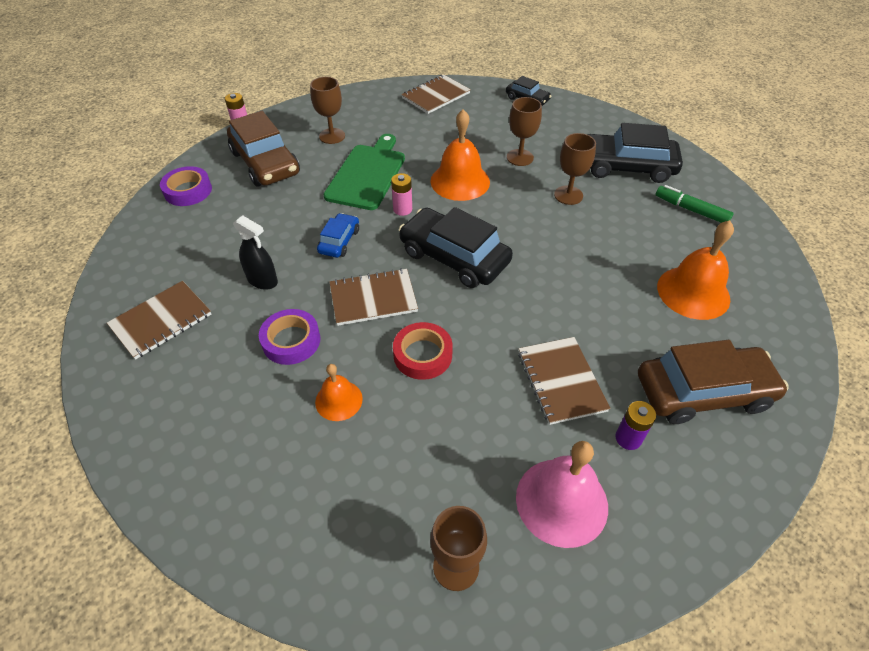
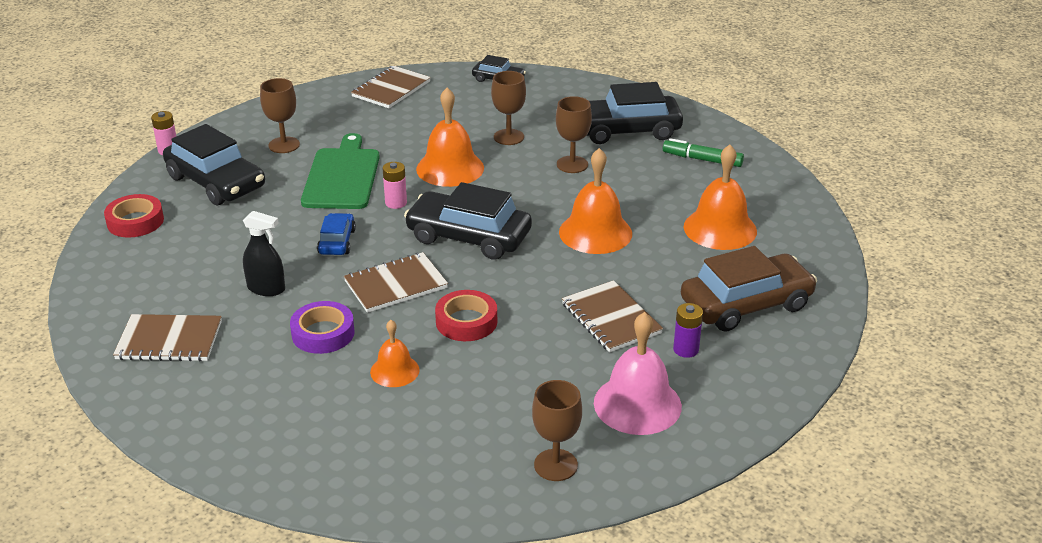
camera: 15 degrees left, 15 degrees down
(161, 321) = (169, 340): brown notebook -> brown notebook turned 60 degrees clockwise
(188, 191) = (135, 221): purple tape -> red tape
(265, 163) = (216, 182): brown car -> black car
(571, 274) = (595, 232): none -> orange bell

